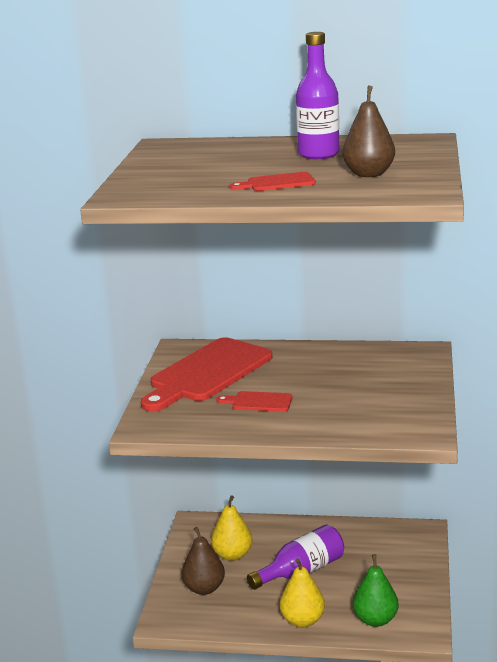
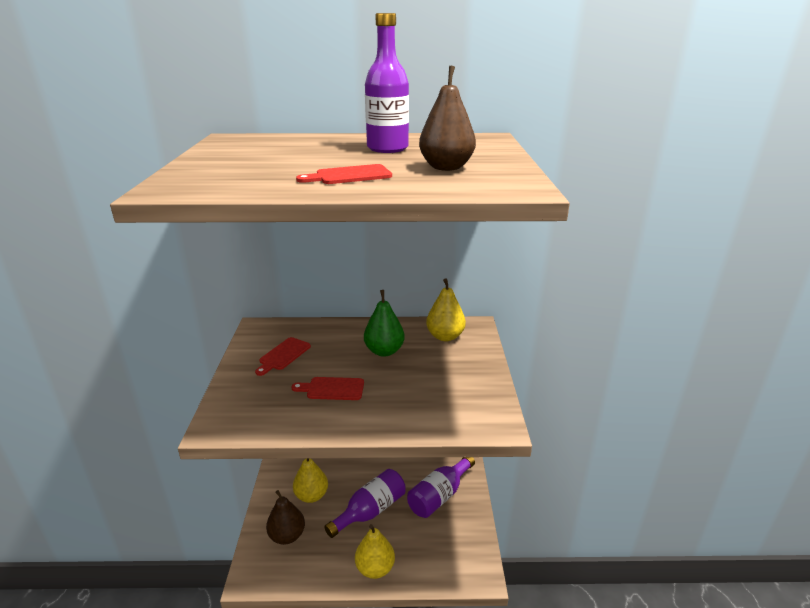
camera: 10 degrees left, 5 degrees up
(207, 373) = (283, 355): red cutting board -> red cutting board, size x0.45
(375, 620) = (438, 562): green pear -> green pear (384, 351)
(386, 562) = (439, 496): none -> purple bottle
(388, 359) = (445, 336): none -> yellow pear

